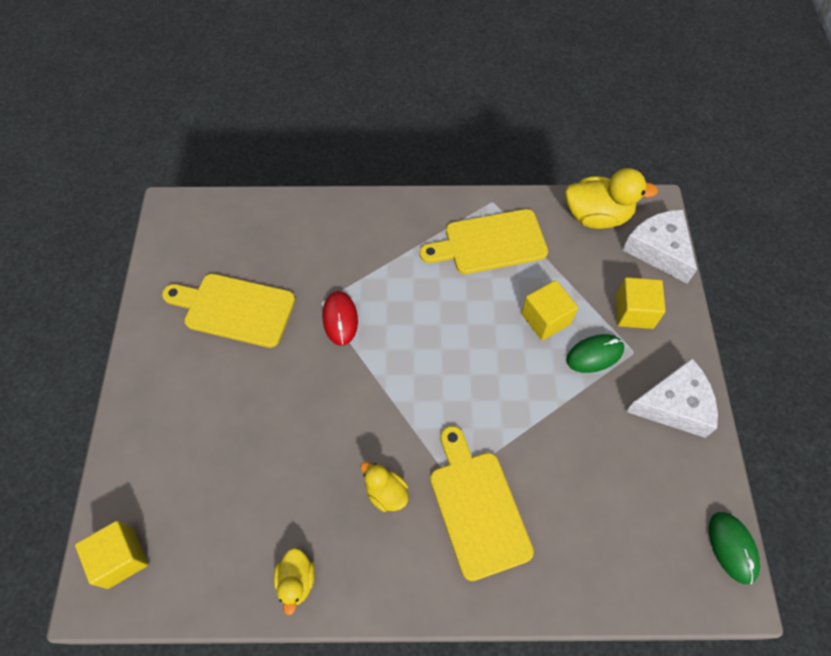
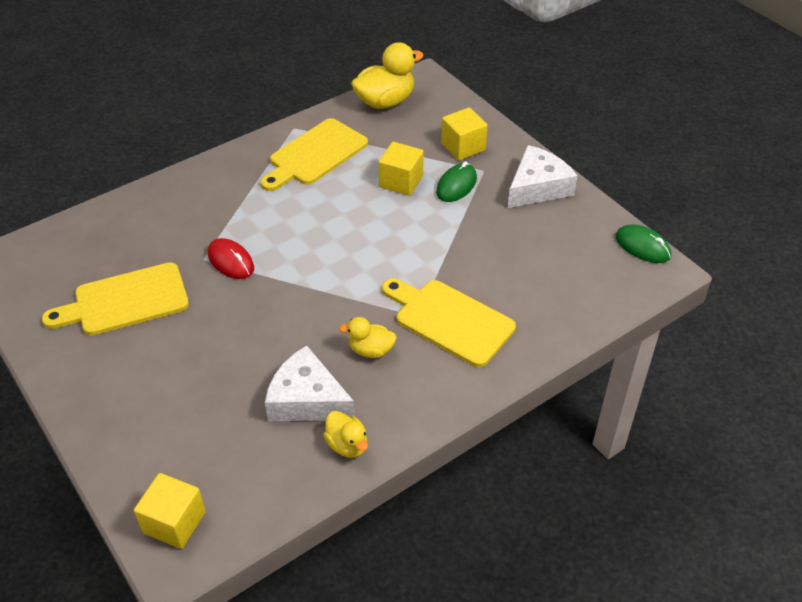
camera: 35 degrees left, 15 degrees down
(659, 250) = (449, 102): white cheese -> white cheese (307, 399)

